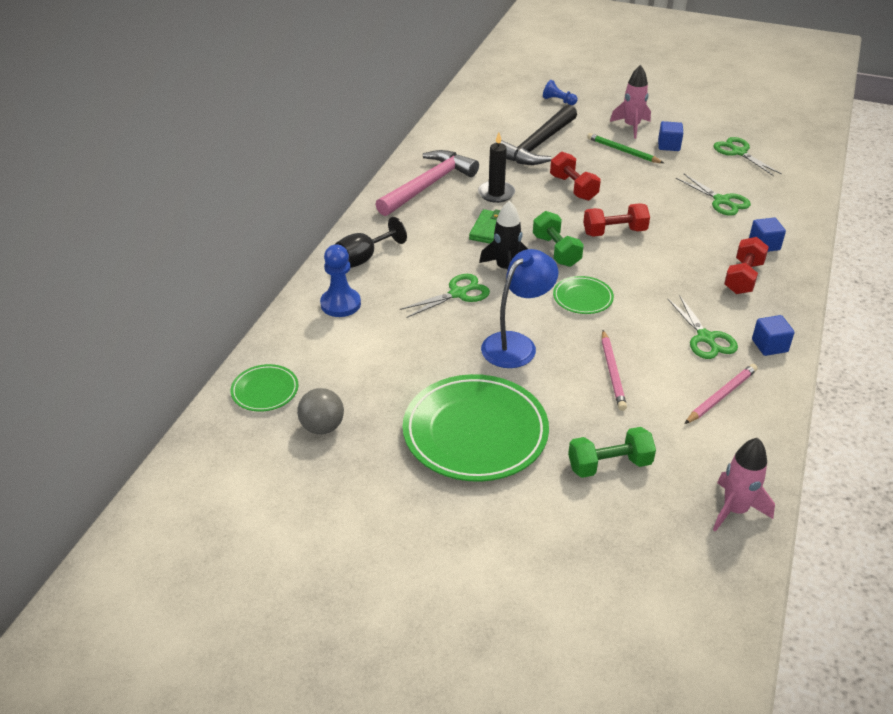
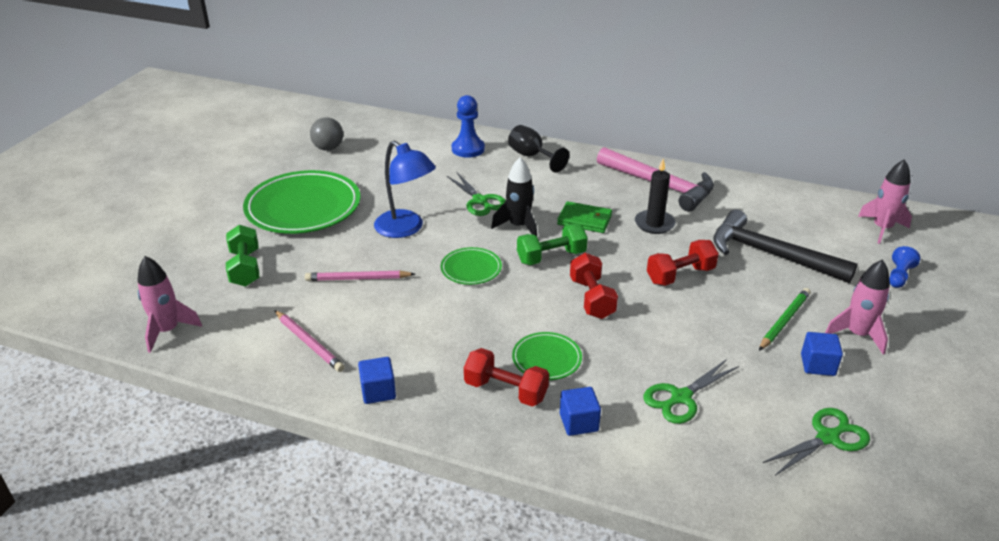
camera: 90 degrees right, 5 degrees down
(265, 391) = (371, 126): green plate -> green plate (546, 359)
(496, 96) = (882, 229): none -> pink rocket
(705, 338) = (398, 344): green scissors -> none

